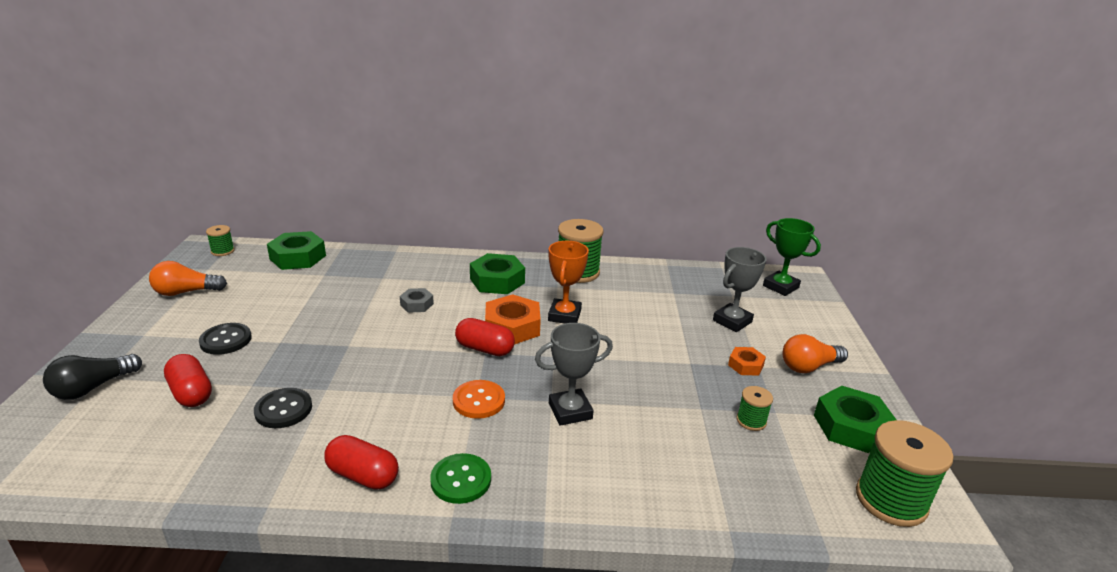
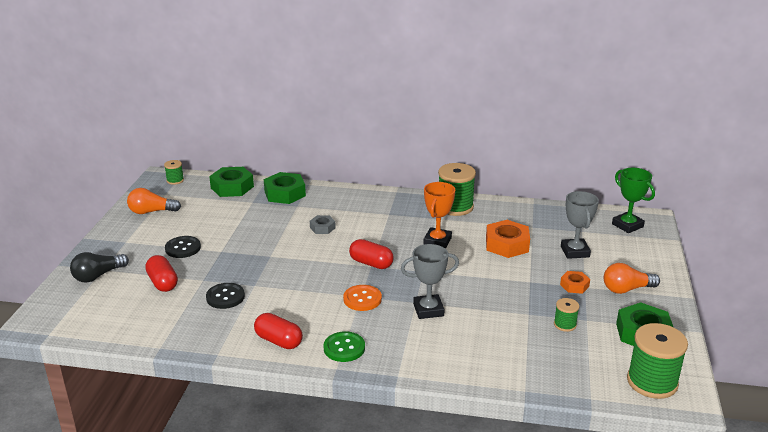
camera: 10 degrees right, 0 degrees up
(497, 281) = (387, 211): green nut -> green nut (285, 193)
(512, 327) = (394, 248): orange nut -> orange nut (507, 244)
(732, 321) = (575, 251): grey trophy -> grey trophy turned 60 degrees counterclockwise

